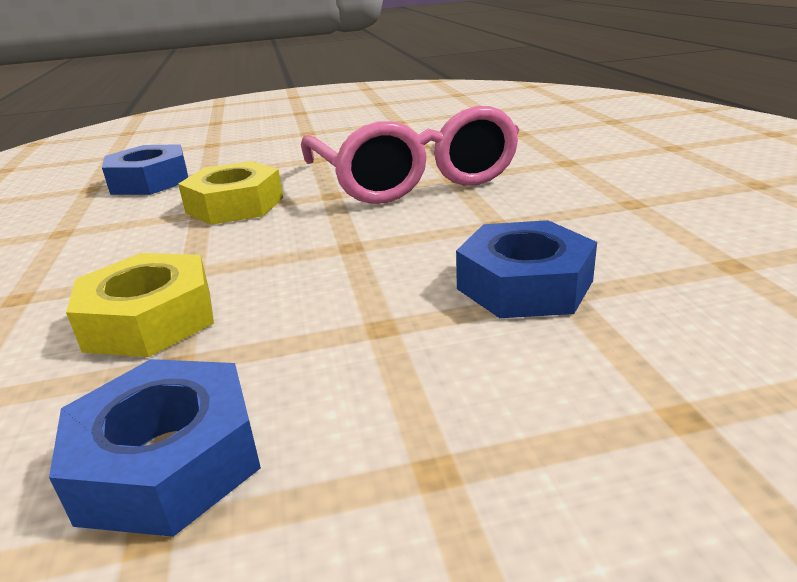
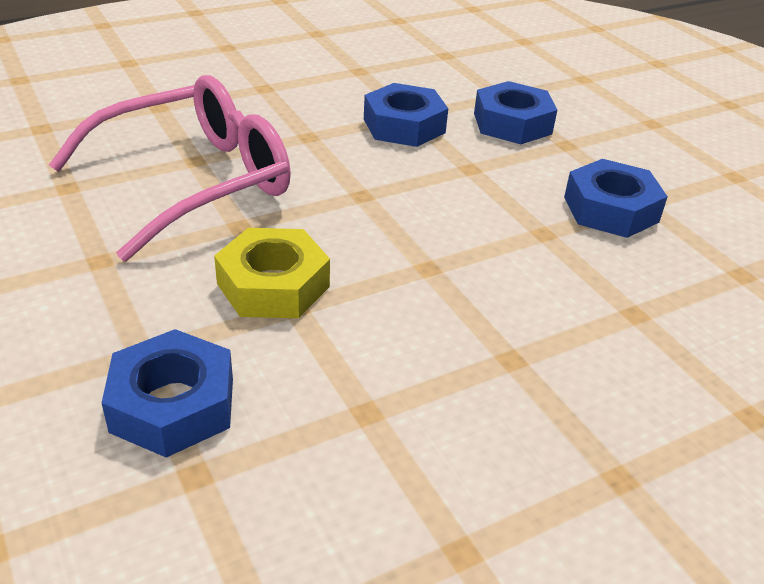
camera: 110 degrees left, 10 degrees up
(150, 319) = (507, 261): yellow nut -> none
(537, 403) = (512, 123): none -> blue nut

